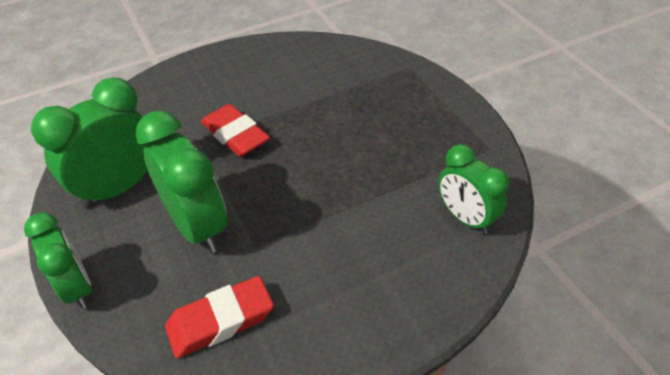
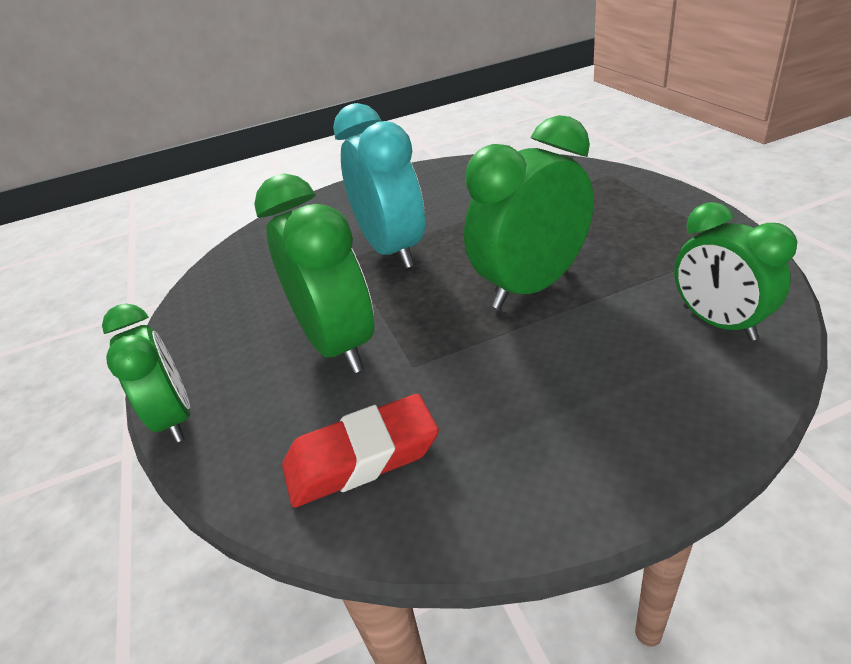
camera: 10 degrees right, 10 degrees down
(119, 188) = (246, 308): green clock -> green clock (531, 287)
(235, 135) = (393, 250): red eraser -> turquoise clock

